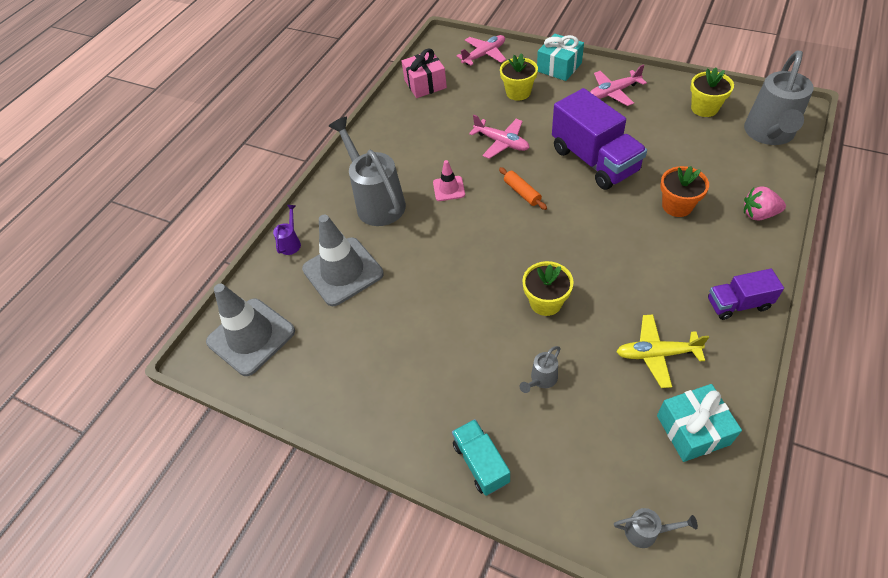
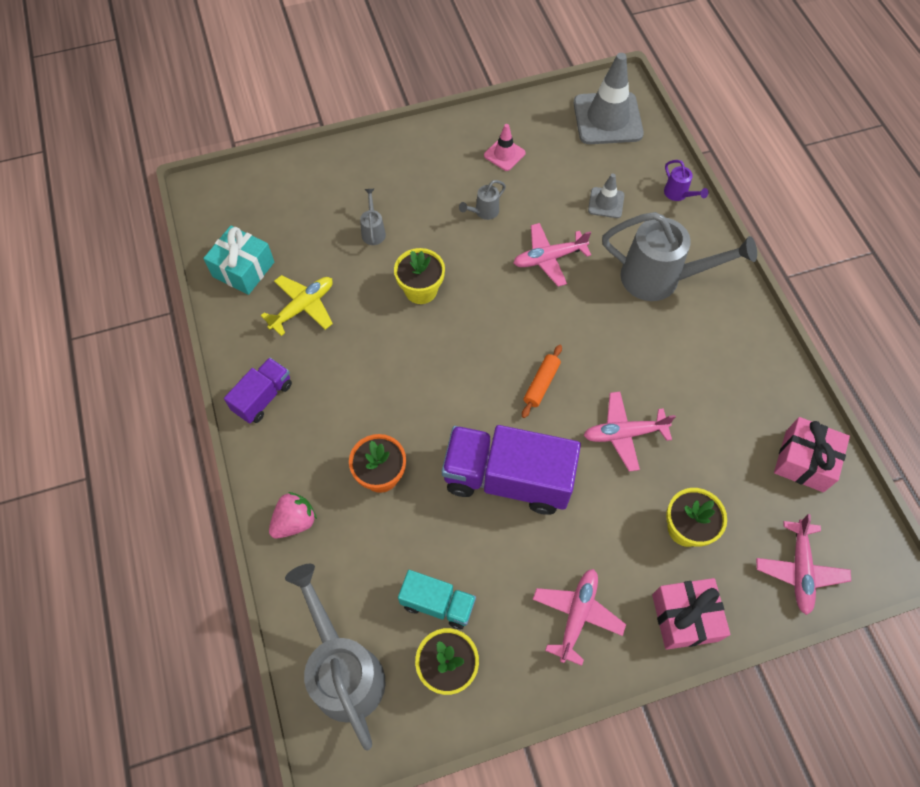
camera: 130 degrees right, 10 degrees up
(343, 271) = (606, 203): grey traffic cone -> grey traffic cone, size x0.50
(429, 261) = (549, 258): none -> pink plane
(449, 188) = (613, 339): pink traffic cone -> pink traffic cone (504, 154)
(481, 463) = (368, 158): turquoise truck -> turquoise truck (438, 603)
(522, 192) = (541, 384): orange rolling pin -> orange rolling pin turned 75 degrees counterclockwise
(559, 67) = (685, 617): turquoise gift -> pink gift
(646, 532) = (238, 191): grey watering can -> grey watering can (484, 212)

